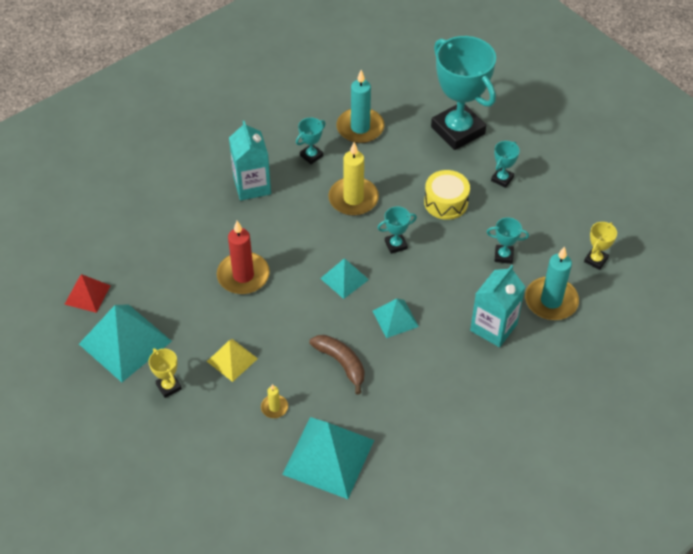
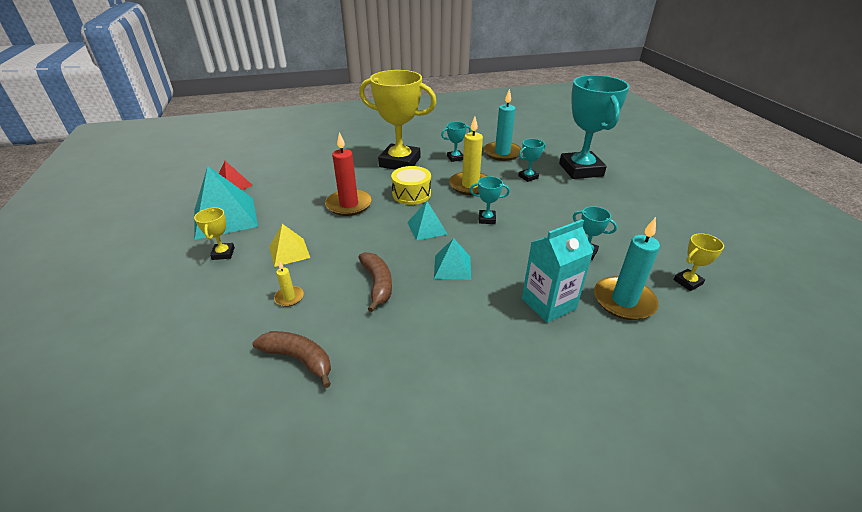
camera: 25 degrees right, 15 degrees down
(252, 186) = (400, 162): turquoise carton -> yellow trophy
(328, 457) = (299, 359): turquoise pyramid -> brown banana
(446, 202) = (548, 205): yellow drum -> yellow drum (411, 194)
(502, 179) = (607, 204): turquoise trophy -> turquoise trophy (528, 177)

